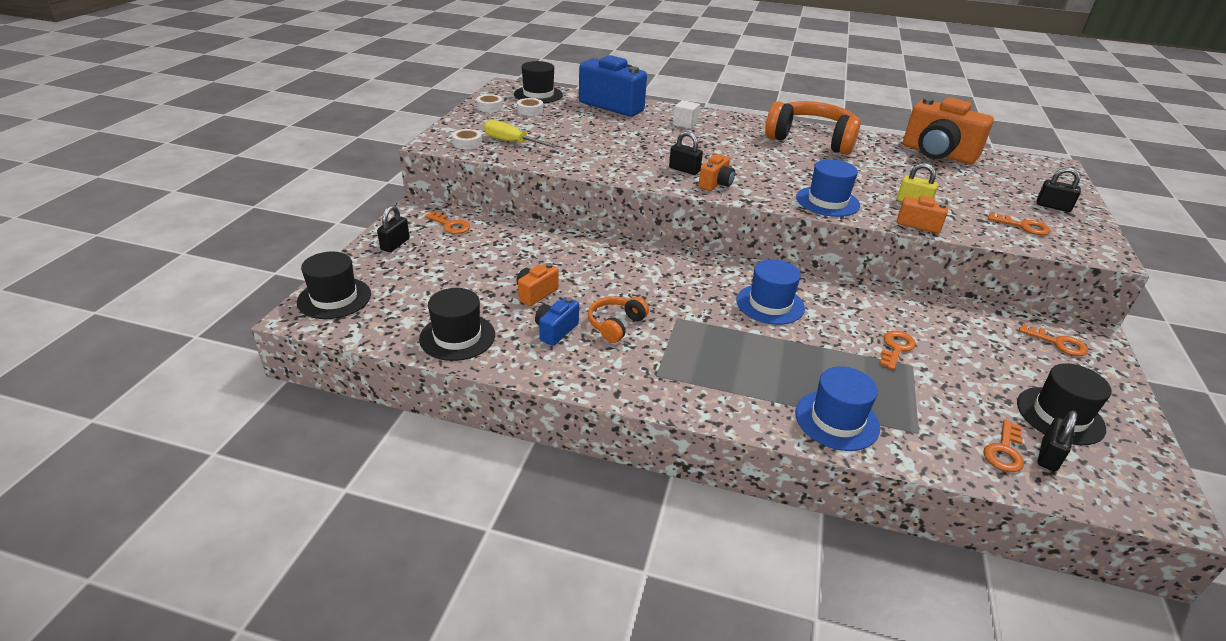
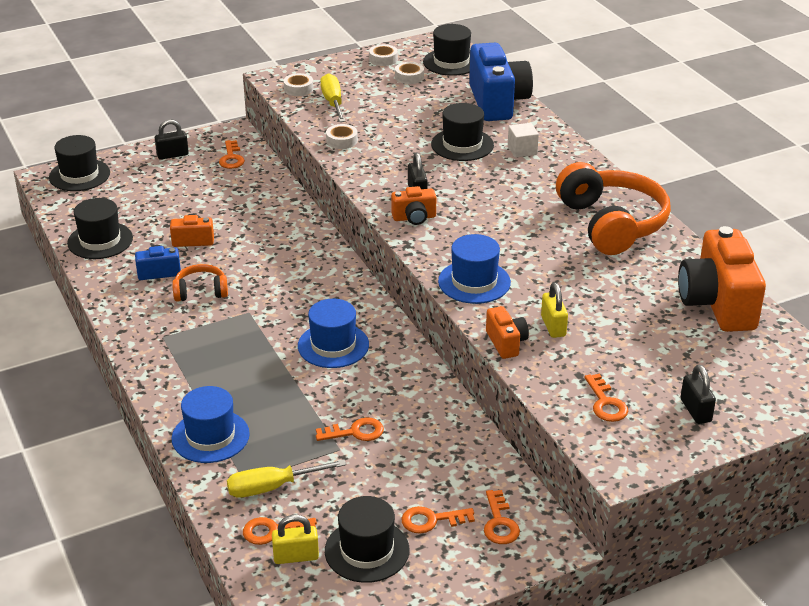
camera: 50 degrees right, 0 degrees up
(569, 161) = (342, 140): none -> white tape
(647, 134) = (462, 145): none -> black hat
(940, 422) = (272, 487): none -> yellow screwdriver
(1037, 368) = (431, 520): none -> orange key
(1048, 456) = (296, 556): black padlock -> yellow padlock

